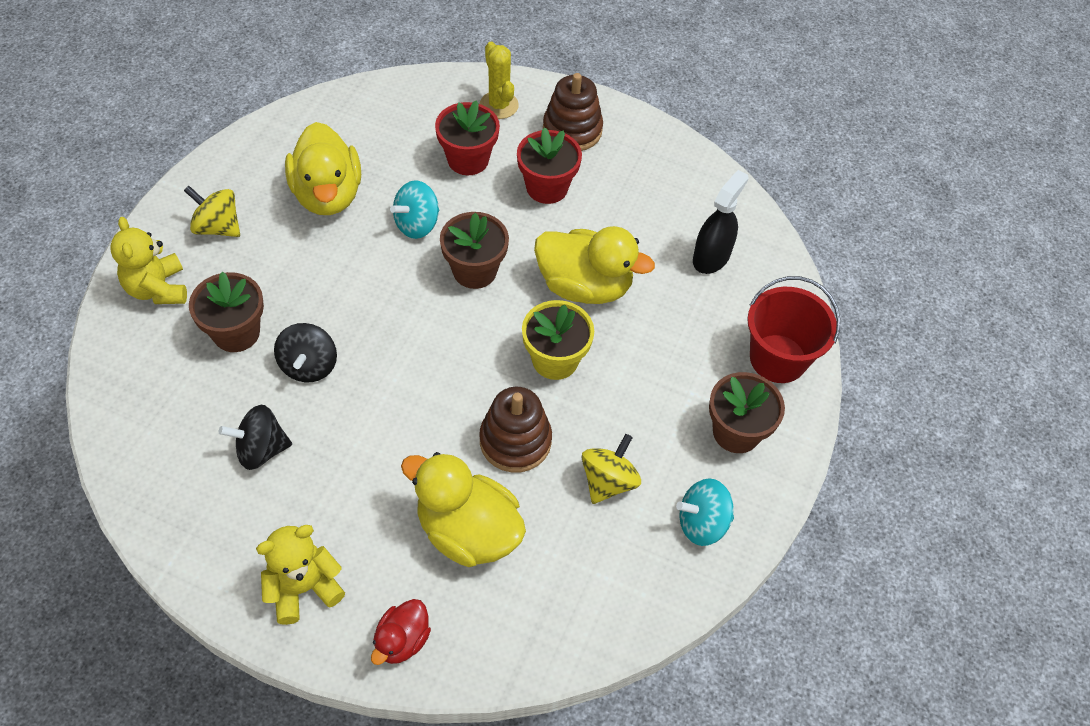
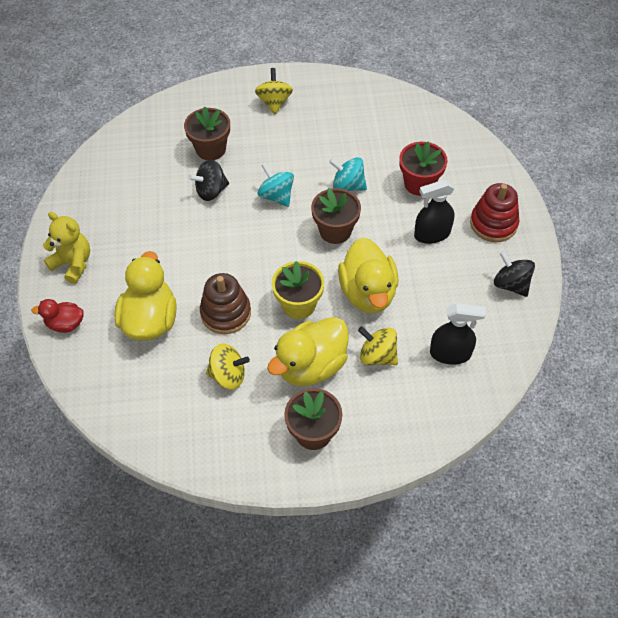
camera: 65 degrees right, 0 degrees up
(157, 289) = (215, 103): yellow teddy bear -> none
(261, 449) = (145, 200): black spinning top -> black spinning top (511, 284)
(327, 194) = (336, 134): yellow duck -> yellow duck (311, 366)
(499, 105) = (479, 176): yellow cactus -> none
(547, 187) = (432, 234): red flower pot -> black spray bottle
(572, 130) = (493, 223): brown stacking toy -> red stacking toy
(673, 321) = (377, 356): none -> yellow spinning top
(702, 523) = (230, 443): turquoise spinning top -> turquoise spinning top (276, 196)
(778, 358) = (393, 433): red bucket -> none

